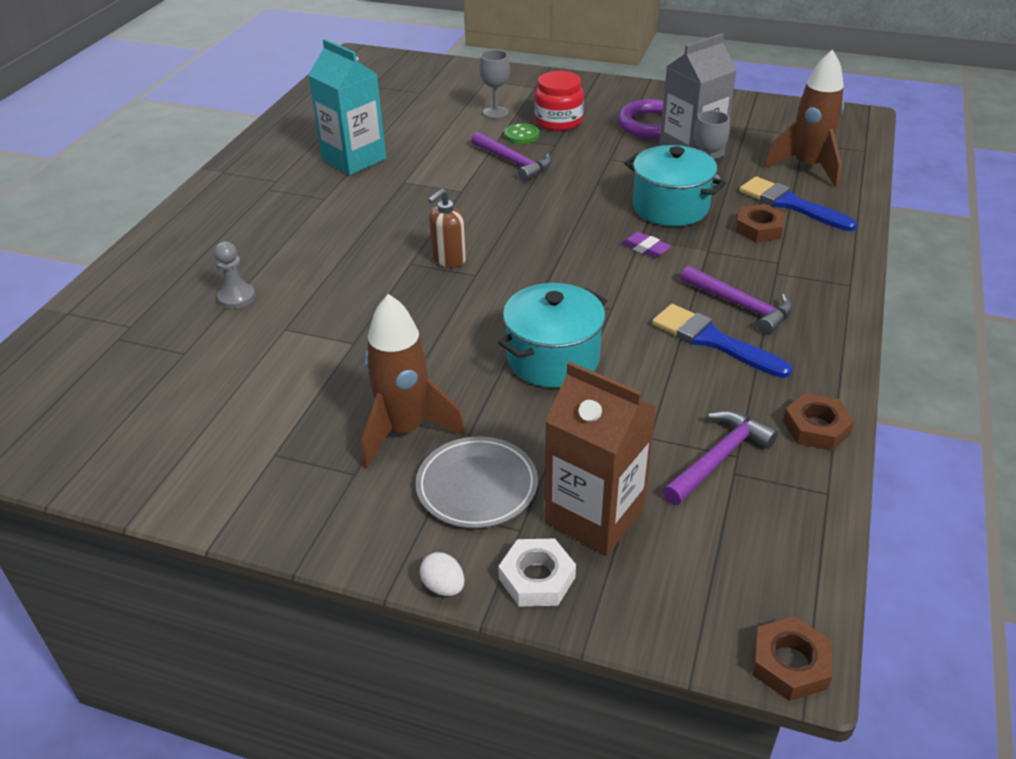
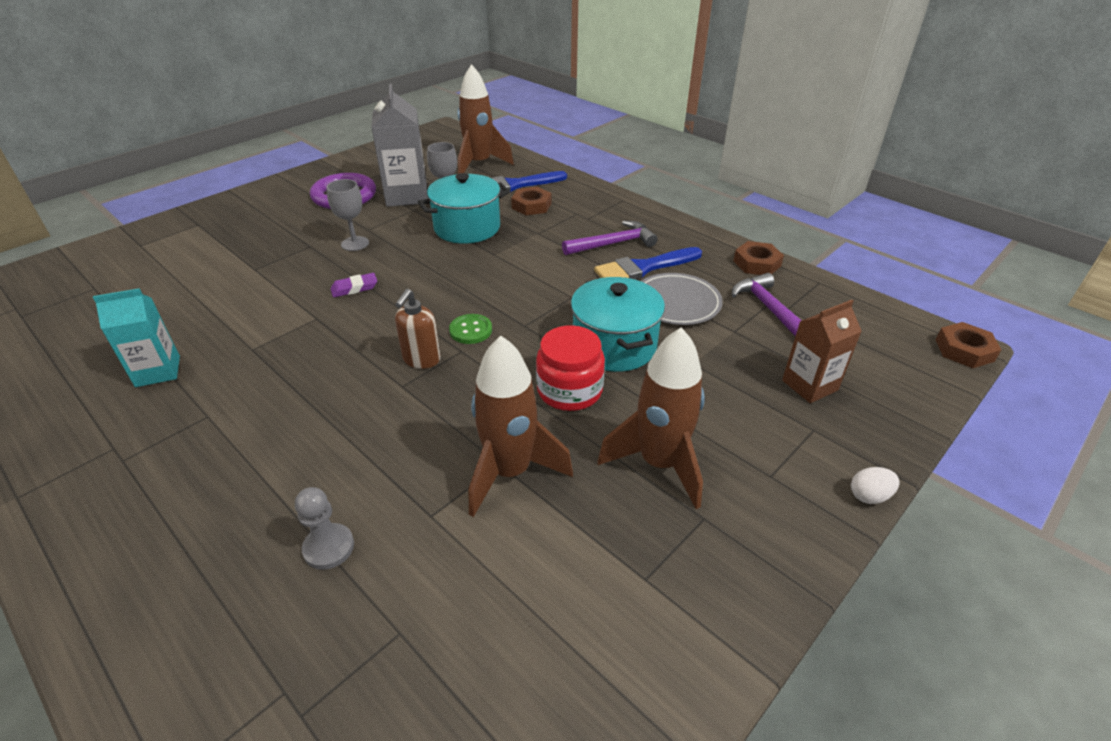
camera: 65 degrees left, 0 degrees up
(347, 350) = (510, 472): none -> brown rocket
(354, 159) = (158, 371): turquoise carton -> turquoise carton, size x0.65
(448, 259) = (421, 360): brown soap dispenser -> brown soap dispenser turned 45 degrees clockwise
(477, 486) = (753, 438): grey plate -> grey plate (676, 302)
(495, 112) = (208, 258): grey goblet -> grey goblet (355, 243)
(513, 162) = (308, 275): purple hammer -> none
(521, 135) = (269, 257): green button -> green button (471, 330)
(537, 578) = (869, 437): white nut -> none
(558, 121) = (275, 232): red jar -> red jar (569, 390)
(594, 515) = (809, 385): brown carton -> brown carton, size x0.65
(645, 248) = (509, 256): purple eraser -> purple eraser (354, 288)

